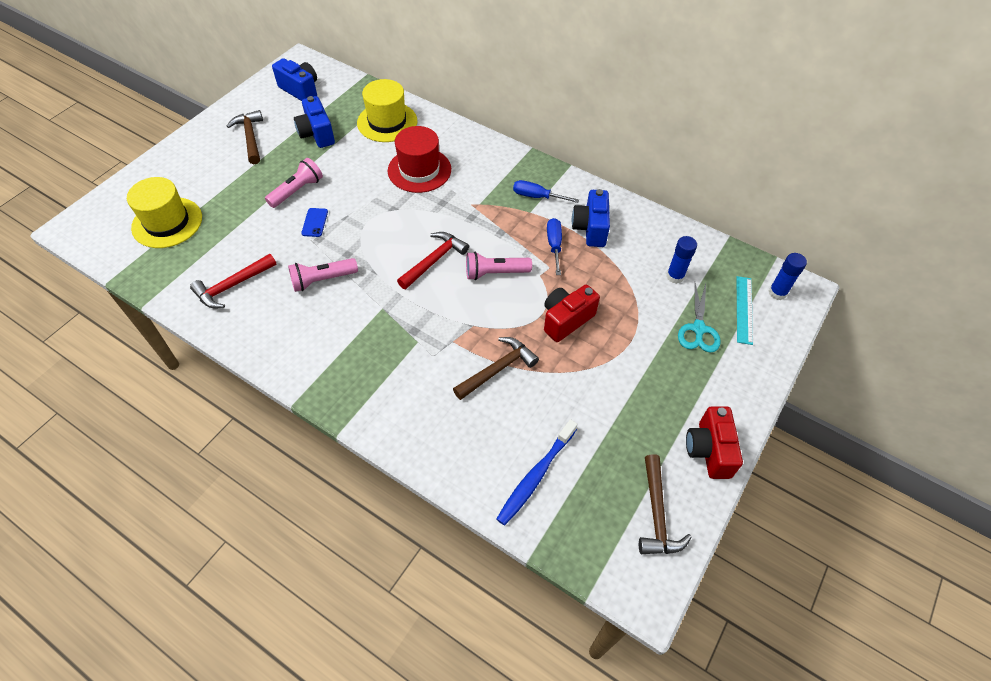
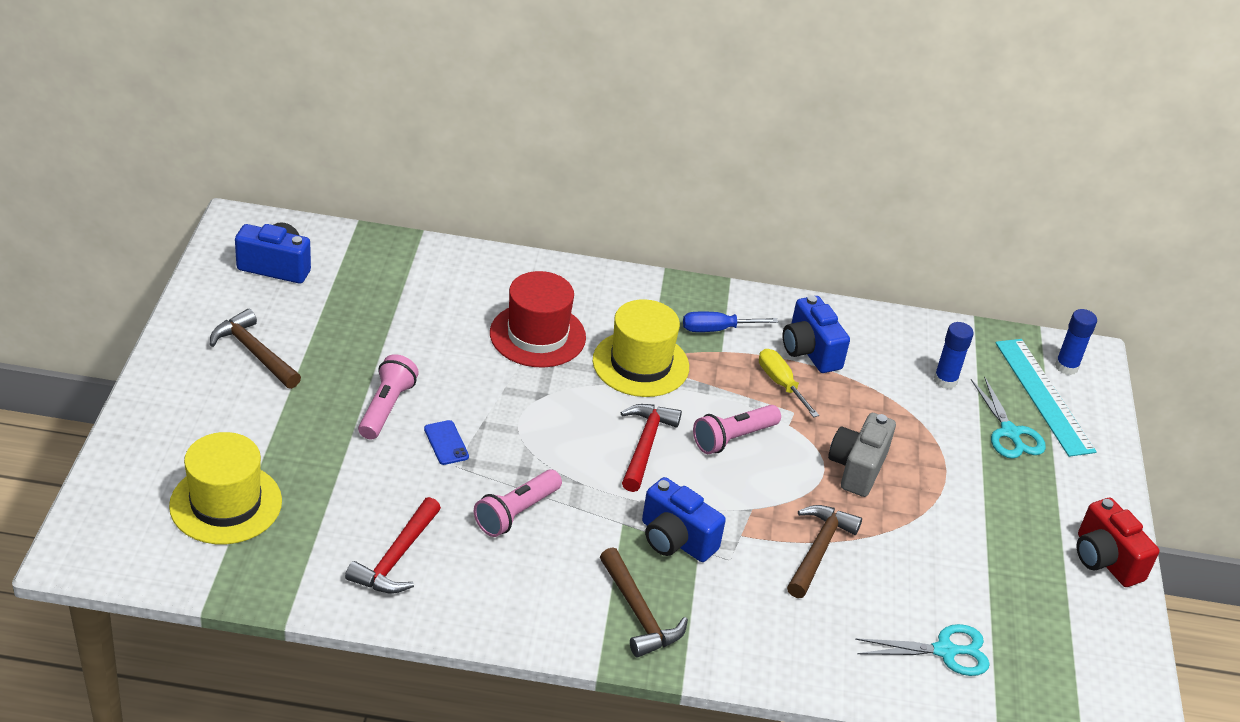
camera: 30 degrees left, 15 degrees down
(317, 134) = (352, 323): blue camera -> blue camera (675, 540)
(387, 122) = (442, 281): yellow hat -> yellow hat (640, 364)
(535, 476) = (945, 651): blue toothbrush -> turquoise scissors
(554, 245) = (781, 384): blue screwdriver -> yellow screwdriver
(566, 320) = (857, 468): red camera -> grey camera
(657, 514) = (1096, 643): brown hammer -> brown hammer (638, 613)
(744, 309) = (1043, 396): turquoise ruler -> turquoise ruler, size x1.54

